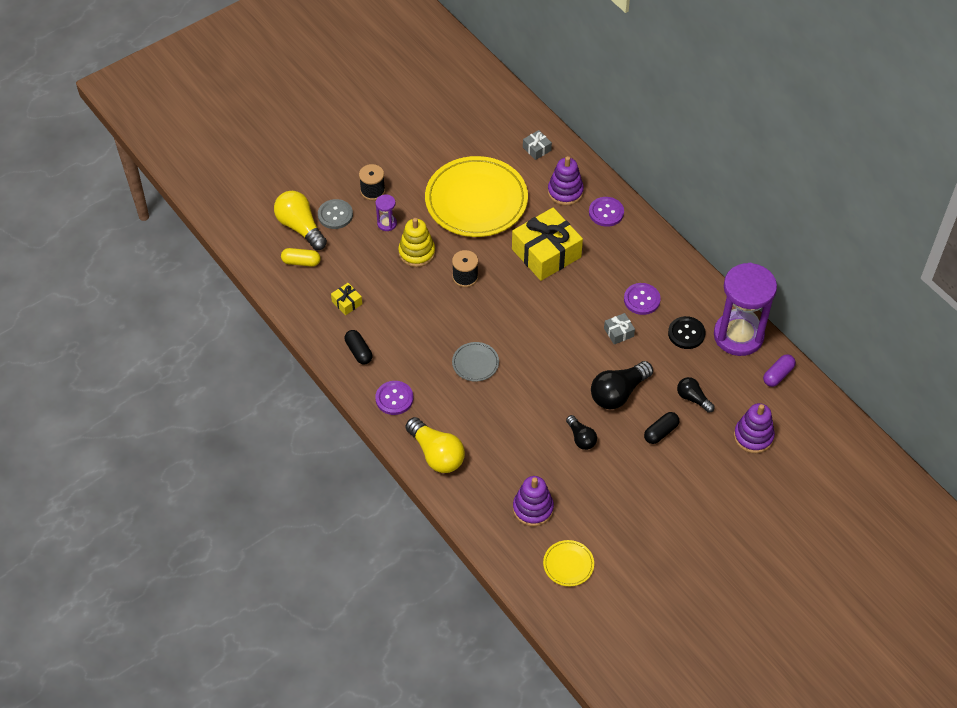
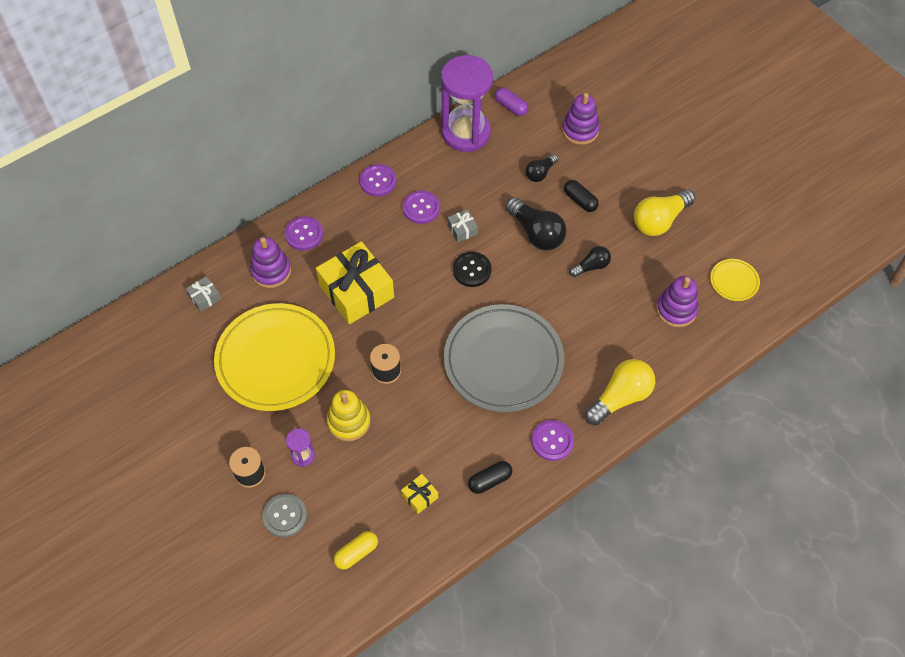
camera: 90 degrees left, 5 degrees up
(300, 227) = (301, 557): yellow light bulb -> yellow light bulb (659, 220)
(301, 262) = (356, 553): yellow capsule -> yellow capsule turned 45 degrees clockwise
(475, 363) = (503, 360): grey plate -> grey plate, size x2.35
(671, 265) = (378, 181): none -> purple button
(686, 333) = (463, 173): black button -> black button (472, 270)

